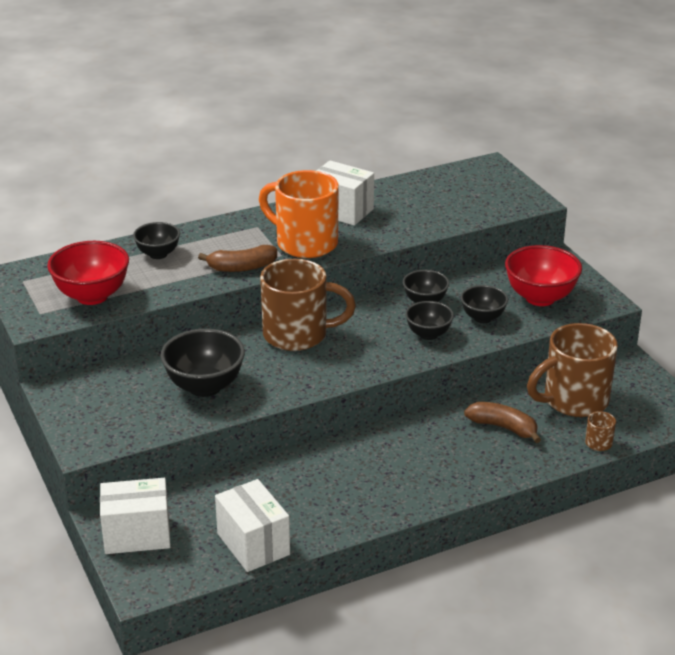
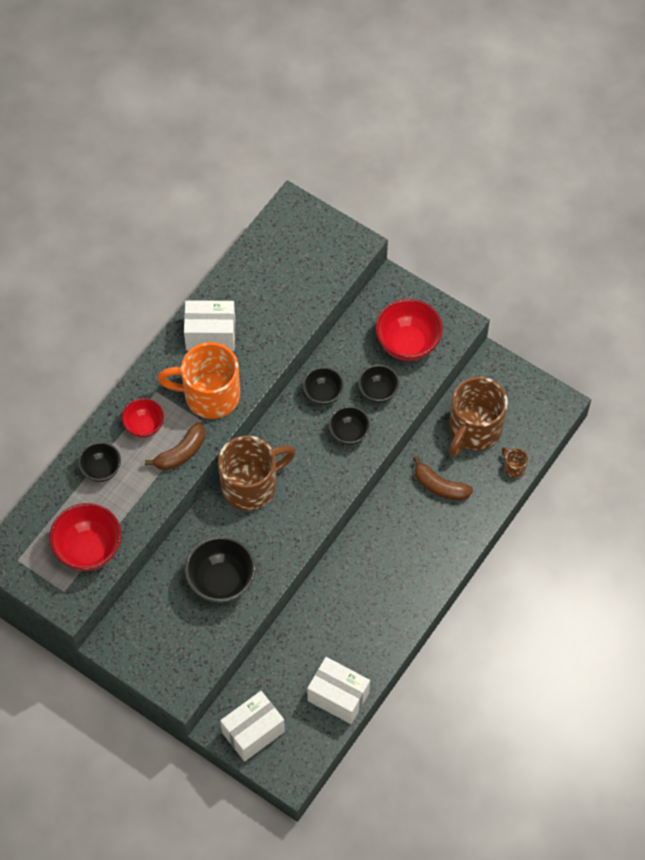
camera: 30 degrees left, 30 degrees up
(225, 242) = (144, 426): none -> red bowl
(503, 427) = (440, 486): brown banana -> brown banana turned 150 degrees counterclockwise

